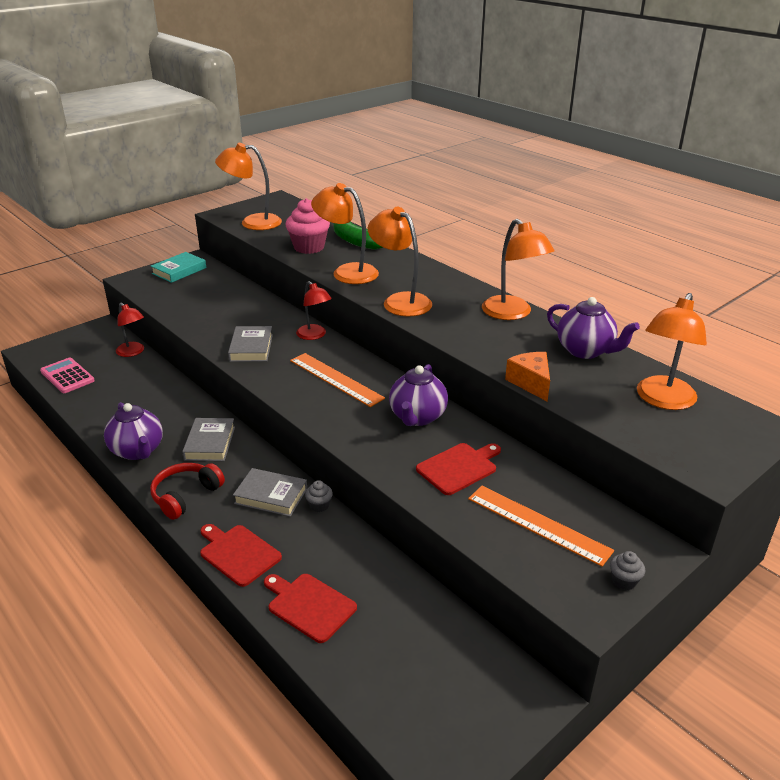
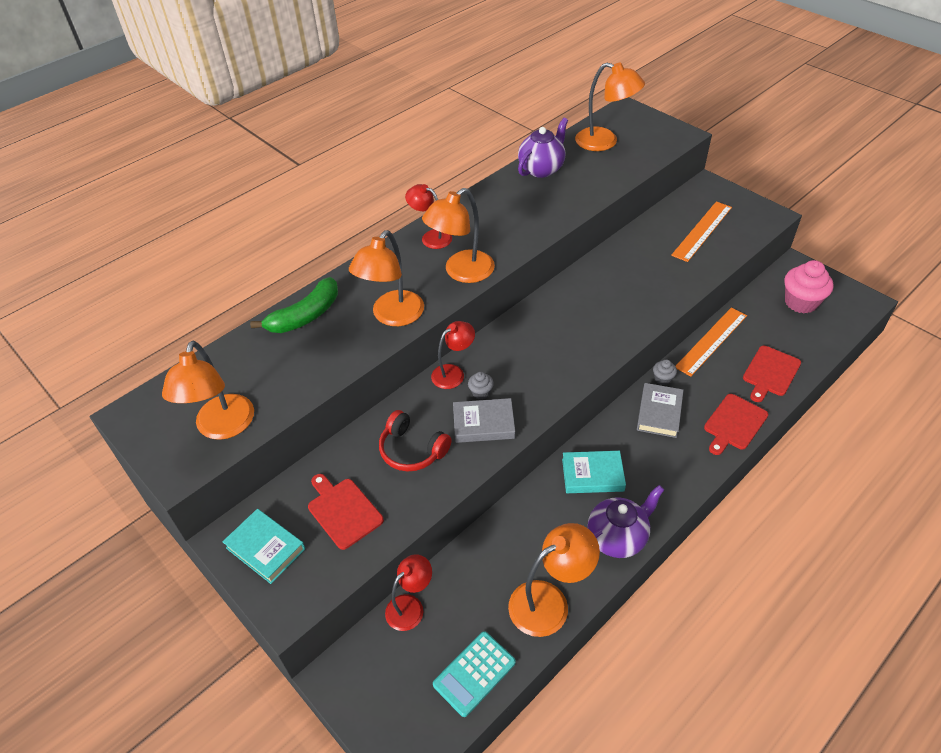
camera: 90 degrees left, 15 degrees up
(67, 376) = (474, 673): pink calculator -> turquoise calculator
(185, 496) = (675, 477): red headphones -> red headphones (412, 450)
(210, 443) = (592, 475): grey book -> turquoise book
(309, 247) = (319, 356): pink cupcake -> pink cupcake (801, 302)
(336, 379) = (538, 347): orange ruler -> orange ruler (711, 341)
(417, 417) = (591, 290): purple teapot -> none
(455, 288) = (431, 237): none -> red lamp
(459, 467) = (652, 266): red cutting board -> red cutting board (343, 511)
(512, 313) = (482, 203): orange lamp -> orange lamp (549, 601)
(531, 383) = (596, 197): orange cheese -> none
(624, 581) = (740, 200): grey cupcake -> grey cupcake (481, 392)

